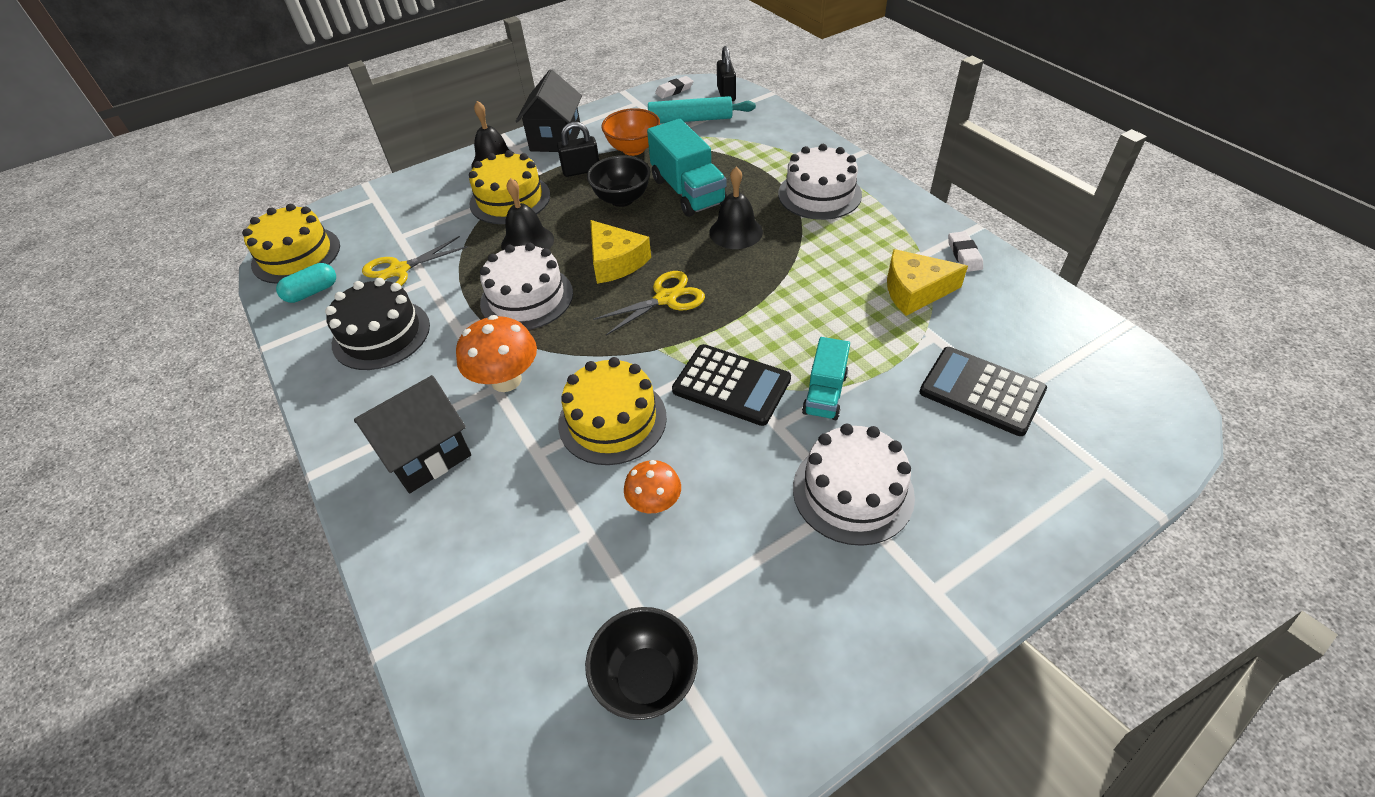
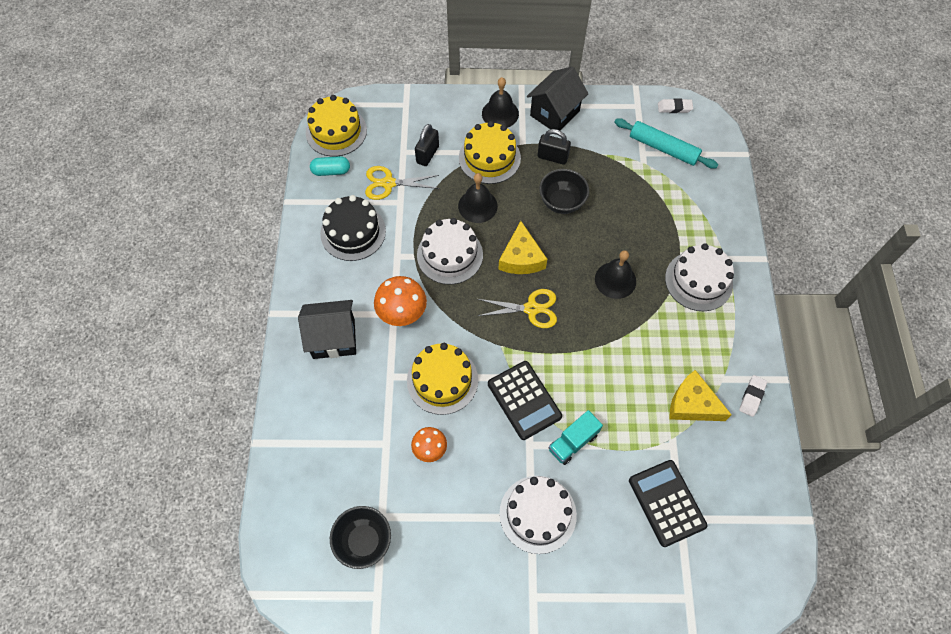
camera: 30 degrees right, 15 degrees up
(633, 149) = (602, 156): orange bowl -> none
(688, 191) = (610, 222): turquoise truck -> none
(726, 94) = (710, 135): black padlock -> black padlock (427, 154)

